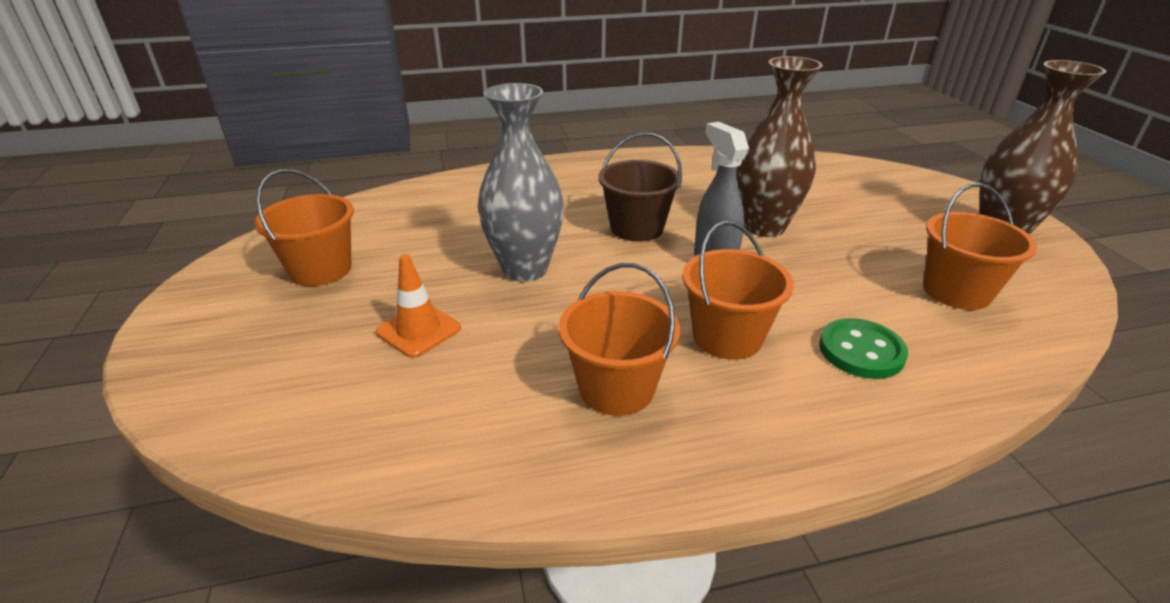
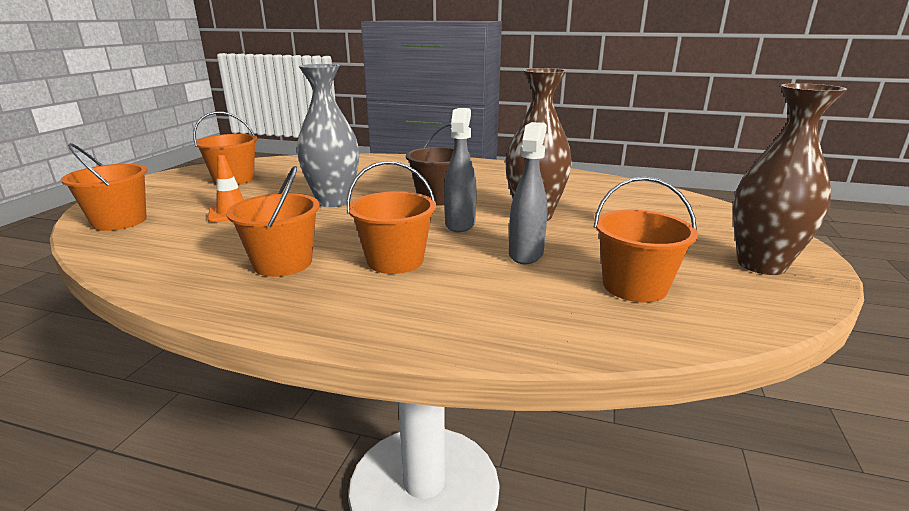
camera: 30 degrees right, 10 degrees down
(266, 405) = (120, 221): none -> orange bucket
(827, 282) = (526, 254): none -> grey spray bottle
(861, 351) = (478, 294): green button -> none

